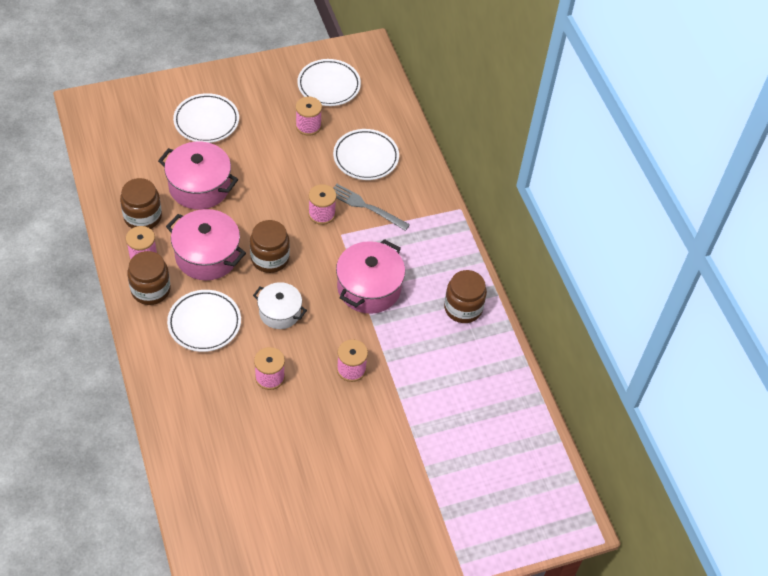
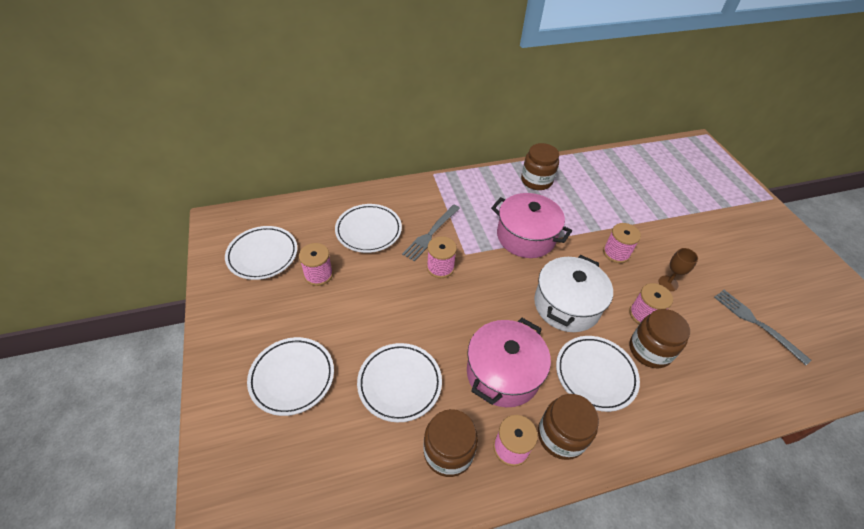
camera: 85 degrees left, 5 degrees down
(199, 186) = (399, 383): pink pot -> white plate
(260, 480) = (756, 323): none -> grey fork
(270, 258) = (500, 312): brown jar -> brown jar (649, 350)
(280, 312) = (566, 305): white pot -> white pot, size x1.57
(311, 410) = (668, 283): none -> brown goblet

